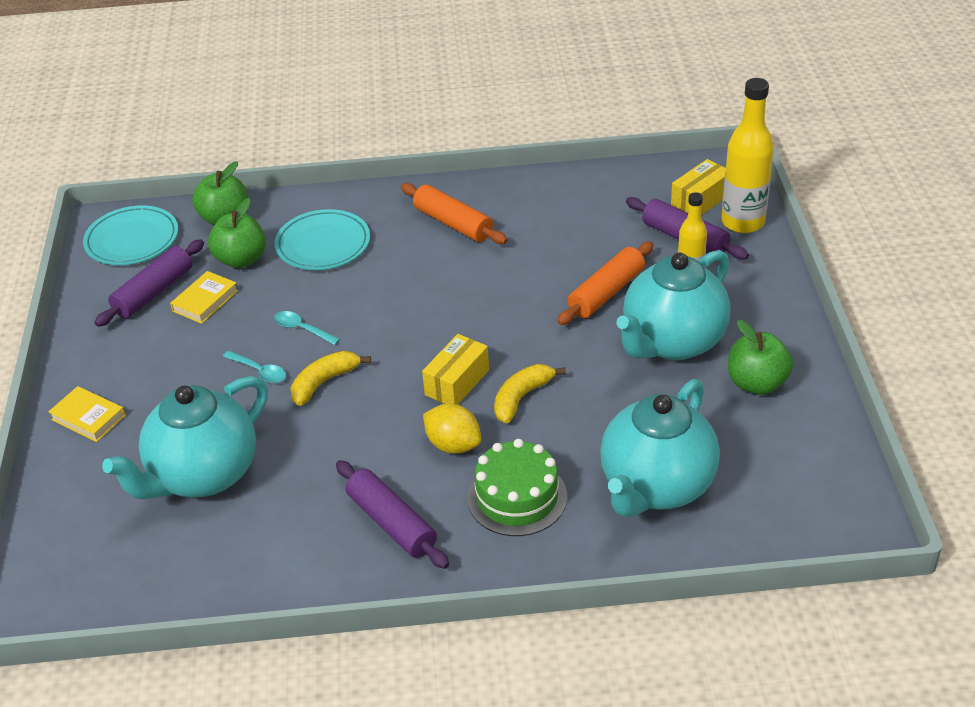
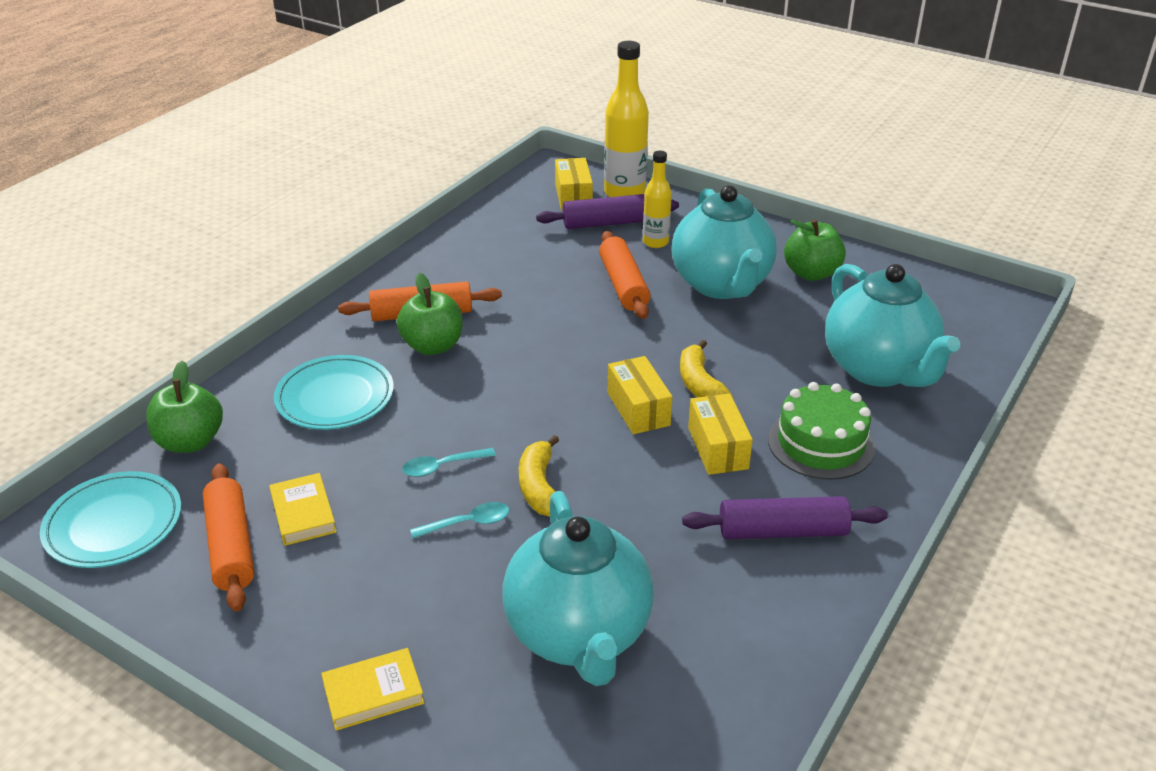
camera: 55 degrees left, 5 degrees down
(153, 292) = (231, 546): purple rolling pin -> orange rolling pin
(241, 259) = (275, 459): green apple -> green apple (433, 346)
(453, 445) = (717, 448): yellow lemon -> yellow box

